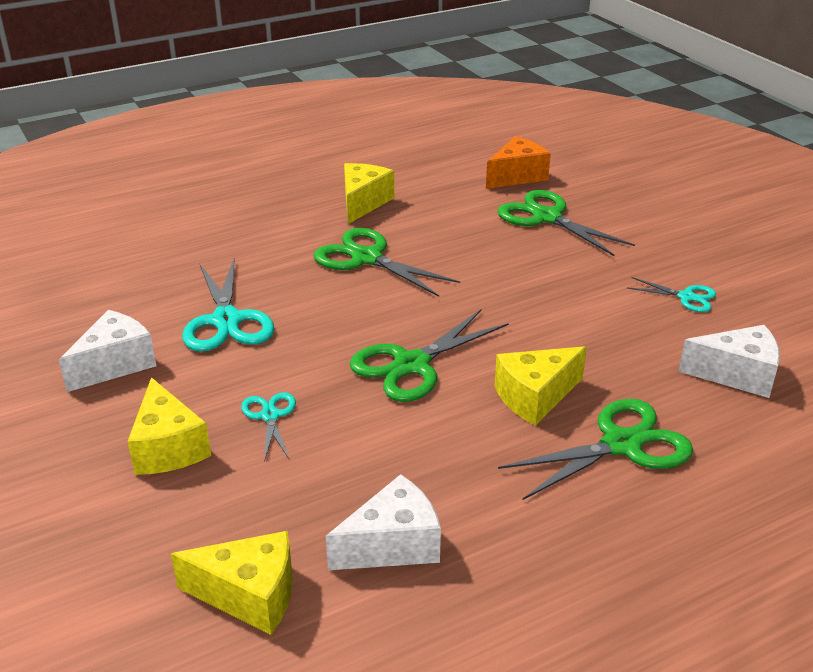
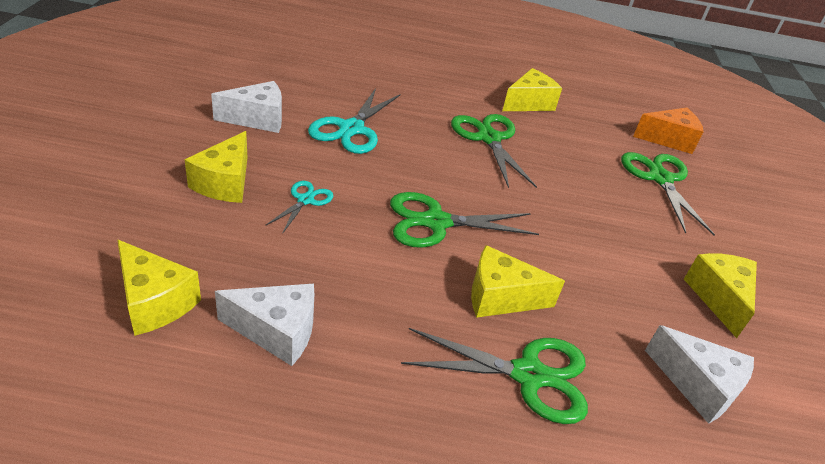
camera: 30 degrees right, 5 degrees up
(686, 297) = (718, 298): turquoise scissors -> yellow cheese

